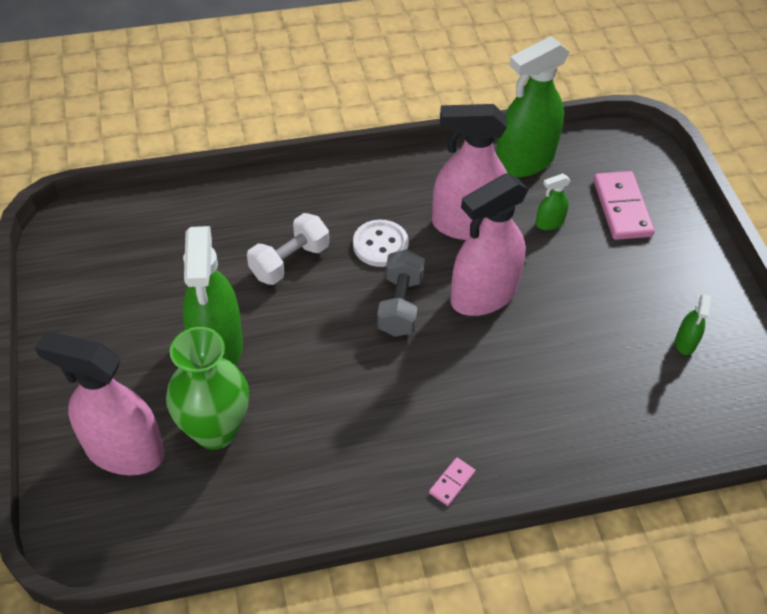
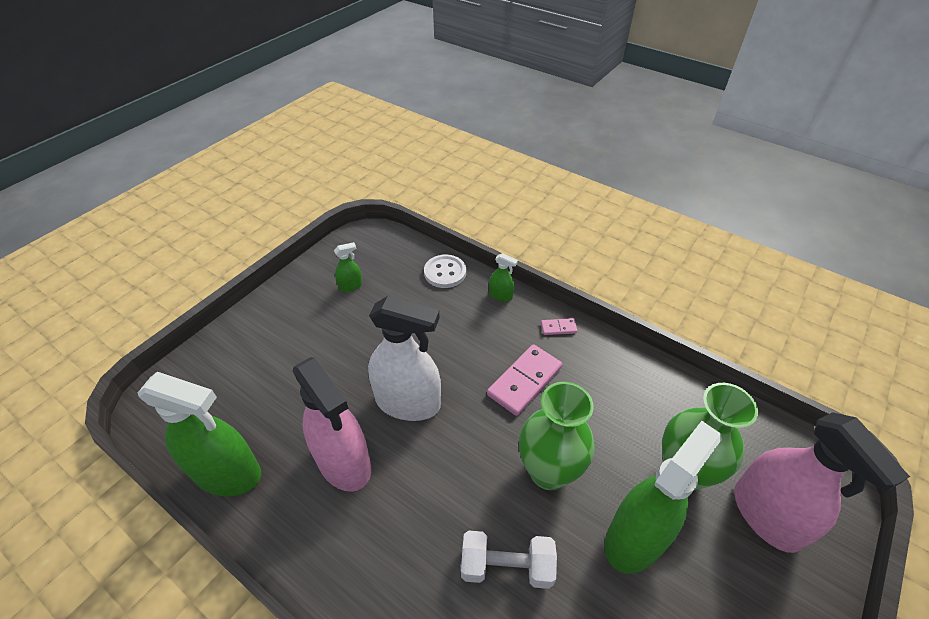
camera: 130 degrees left, 5 degrees down
(321, 339) = (548, 472): none -> green vase
(380, 245) = (422, 508): white button -> white button (445, 272)
(400, 305) = (467, 446): grey dumbbell -> none
(483, 295) = (408, 402): pink spray bottle -> white spray bottle
(549, 223) = (296, 409): green spray bottle -> green spray bottle (501, 295)
(622, 208) = (243, 375): pink domino -> pink domino (524, 381)

